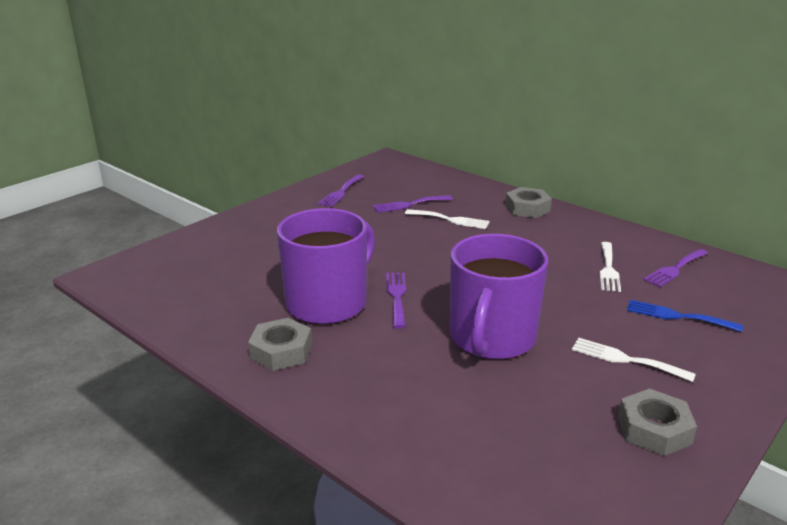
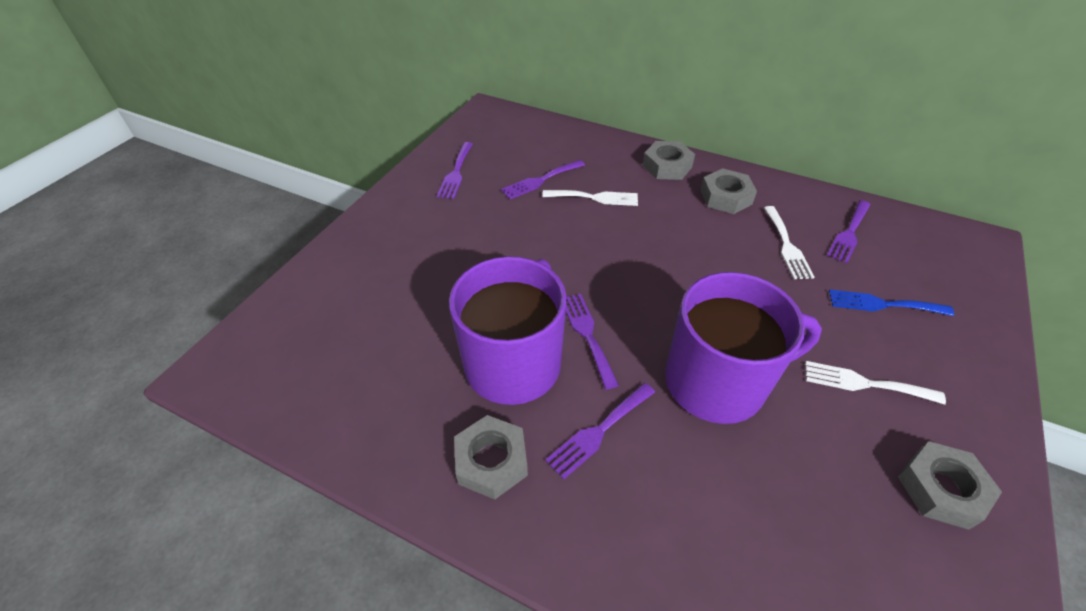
camera: 15 degrees left, 20 degrees up
(374, 349) = (599, 431): none -> purple fork
(491, 338) = (717, 382): purple mug -> purple mug turned 105 degrees counterclockwise
(570, 233) = (726, 197): none -> grey nut

